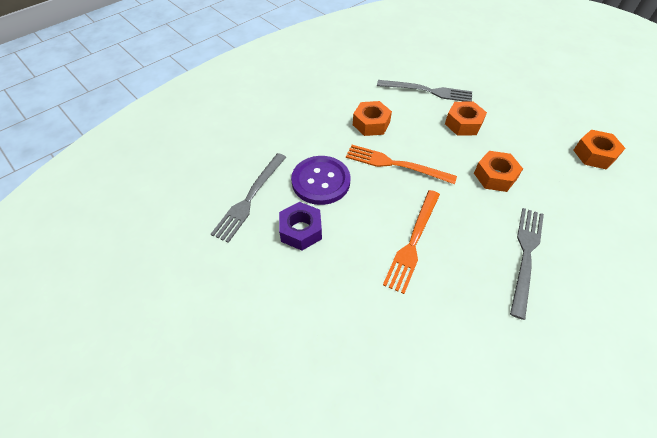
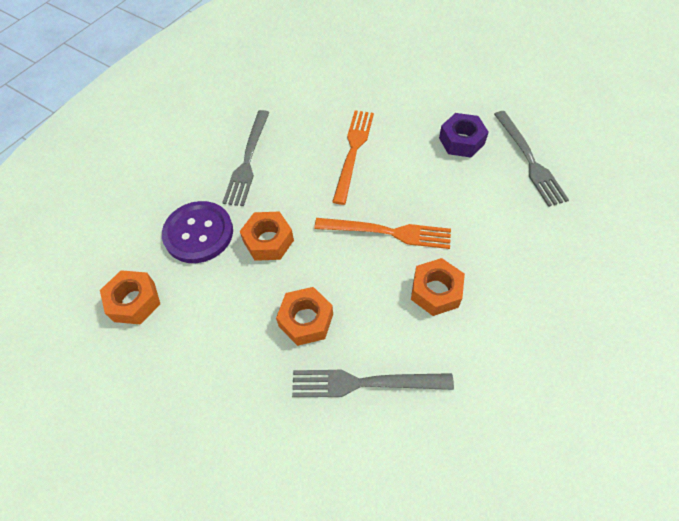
camera: 170 degrees right, 5 degrees up
(250, 198) = (529, 160): grey fork -> grey fork turned 150 degrees clockwise
(321, 181) = (465, 193): purple button -> purple button (198, 233)

